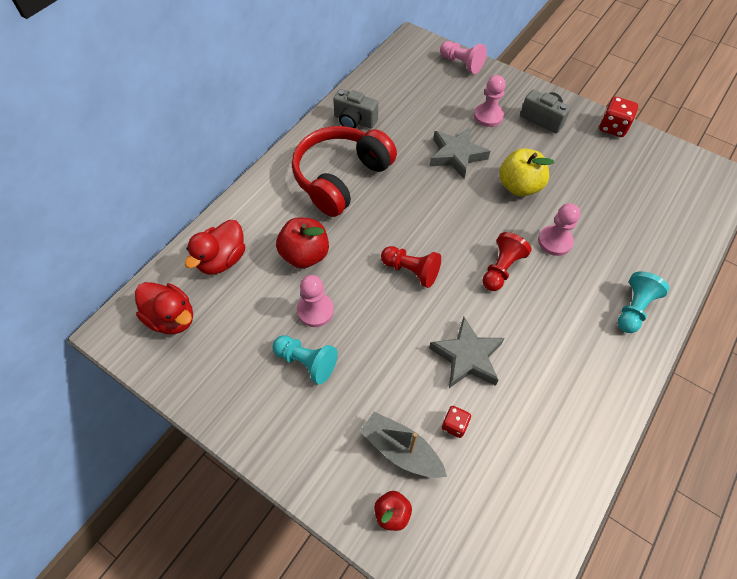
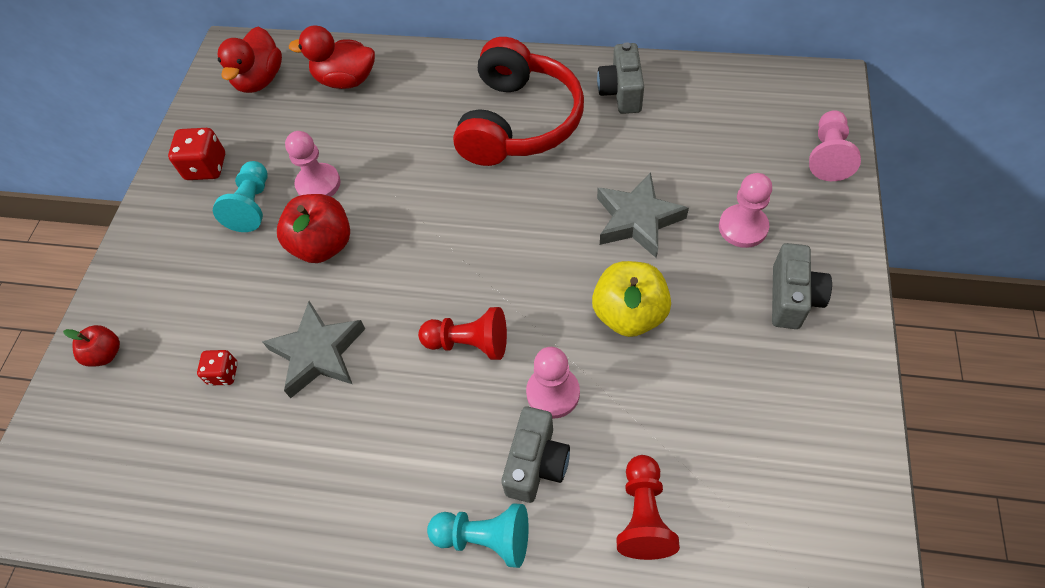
camera: 70 degrees right, 0 degrees up
(305, 255) = (387, 142): red apple -> red apple (323, 245)
(341, 178) = (518, 122): red headphones -> red headphones turned 90 degrees clockwise
(401, 450) = (178, 333): grey boat -> none
(411, 271) = (415, 248): red pawn -> red pawn (643, 515)
(596, 267) = (536, 463): none -> grey camera
(613, 127) = (853, 404): red dice -> red dice (206, 167)

